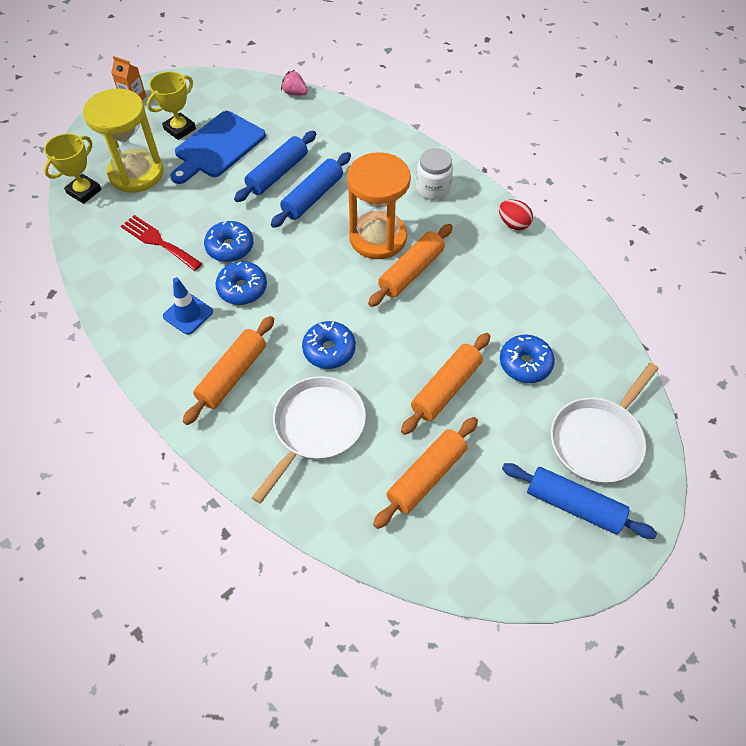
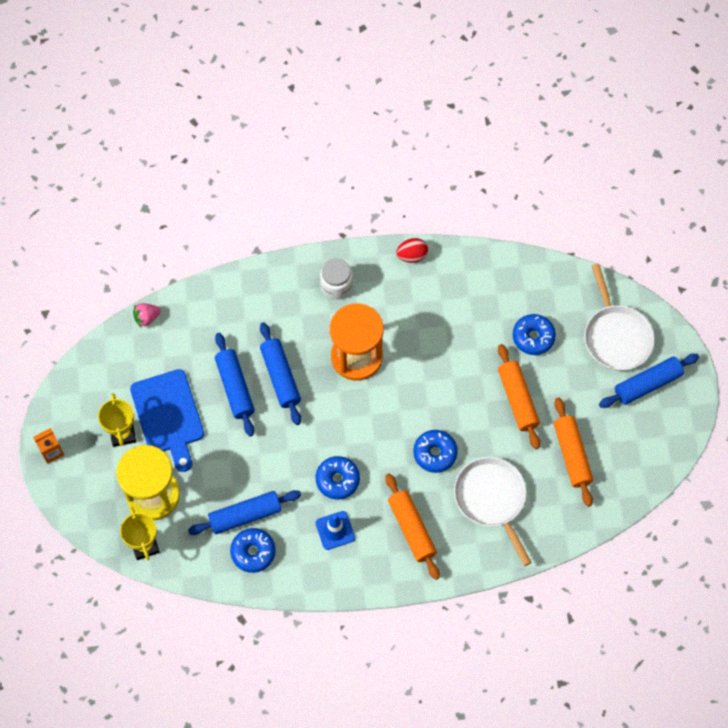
camera: 55 degrees left, 10 degrees up
(158, 242) = (245, 515): red fork -> blue rolling pin
(230, 247) = (289, 466): blue donut -> blue donut (253, 552)
(411, 271) = (405, 355): orange rolling pin -> none

